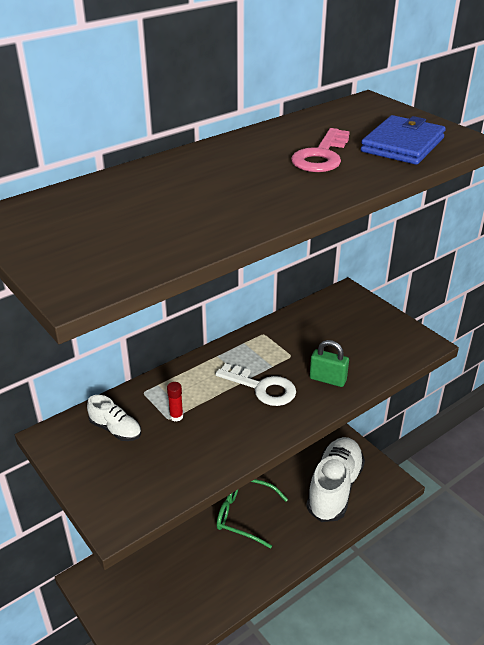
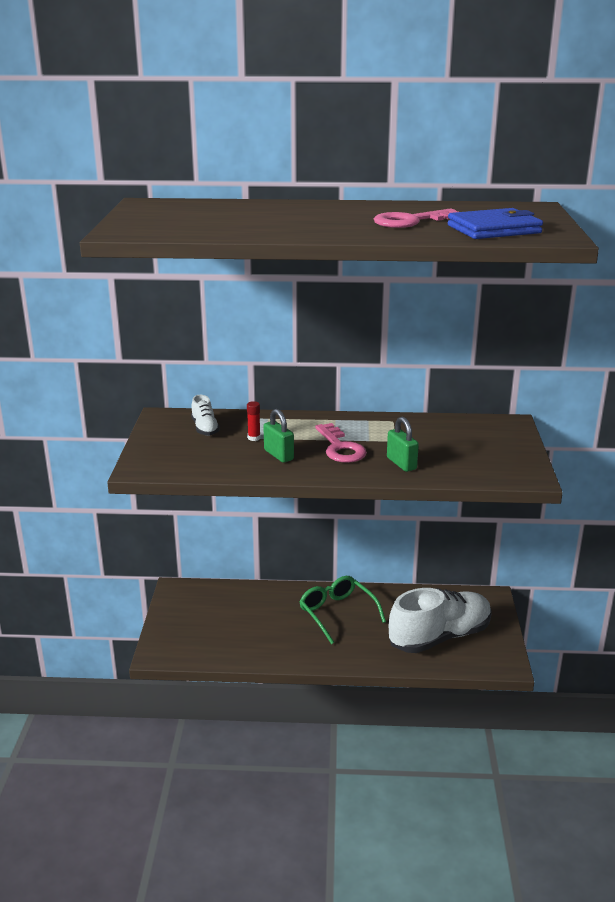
camera: 40 degrees right, 10 degrees down
(223, 425) = (278, 455): none -> green padlock
(262, 388) = (340, 448): white key -> pink key

